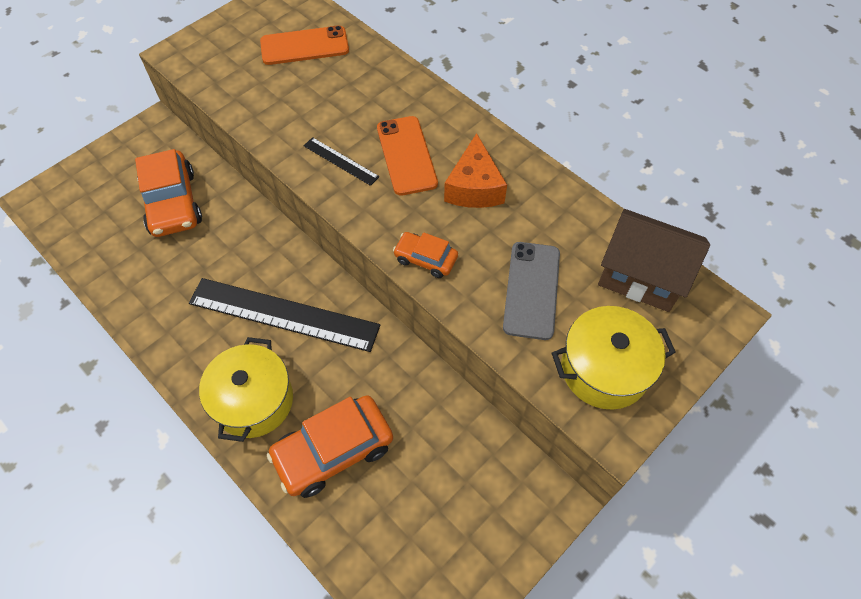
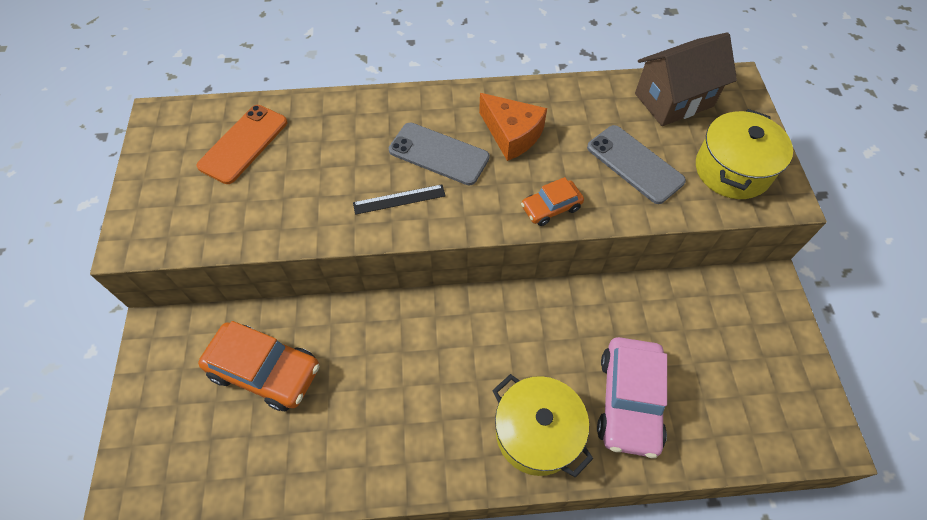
camera: 50 degrees left, 0 degrees up
(284, 314) = (471, 355): black ruler -> none
(333, 451) = (629, 401): orange car -> pink car
(406, 155) = (439, 154): orange phone -> grey phone

